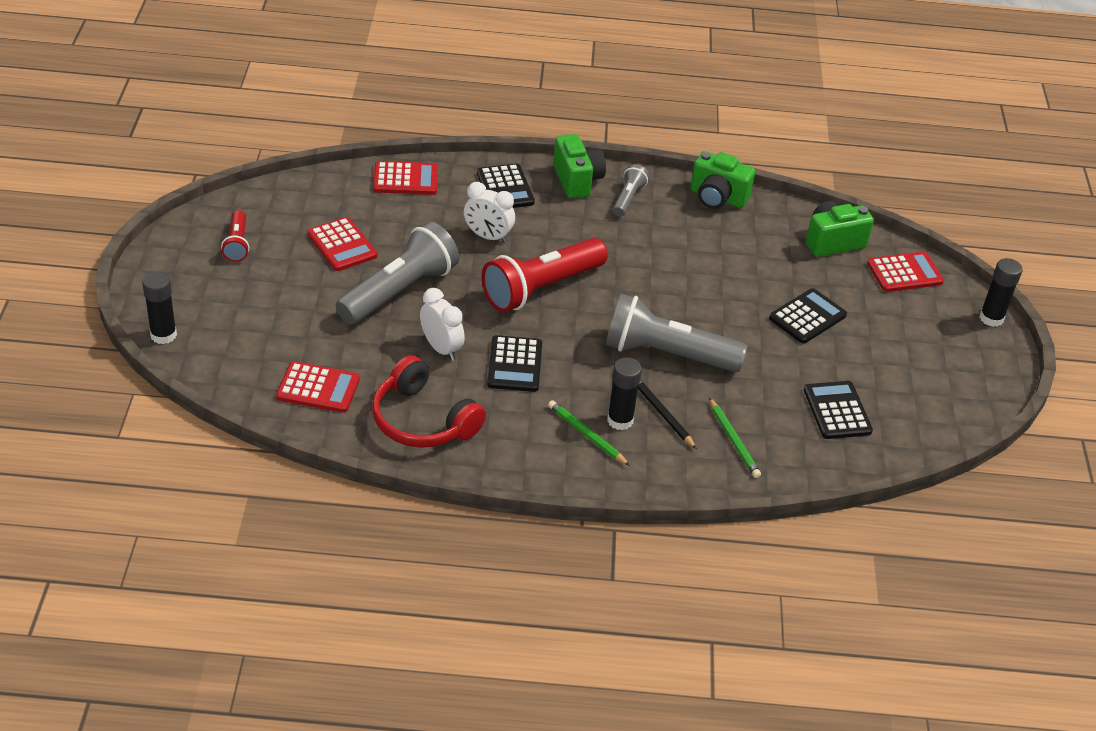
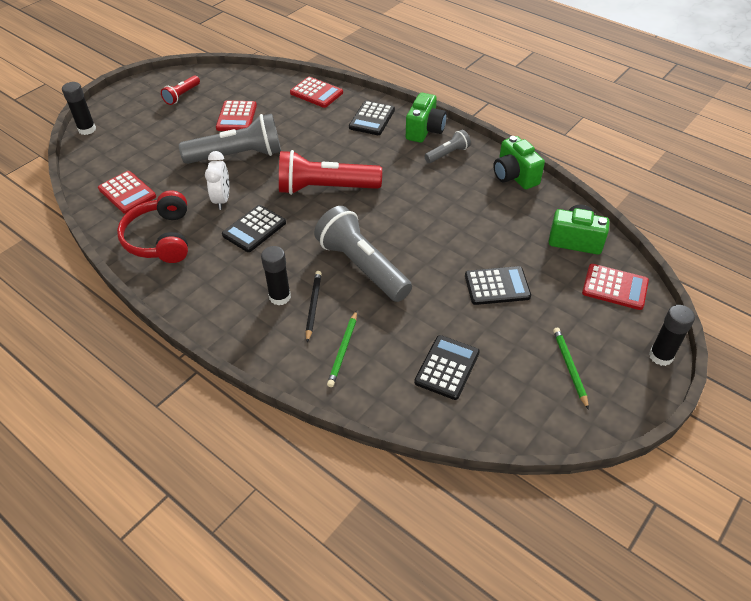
camera: 40 degrees right, 5 degrees up
(488, 237) = (328, 144): white clock -> none
(587, 435) = (247, 296): green pencil -> green pencil (570, 367)

